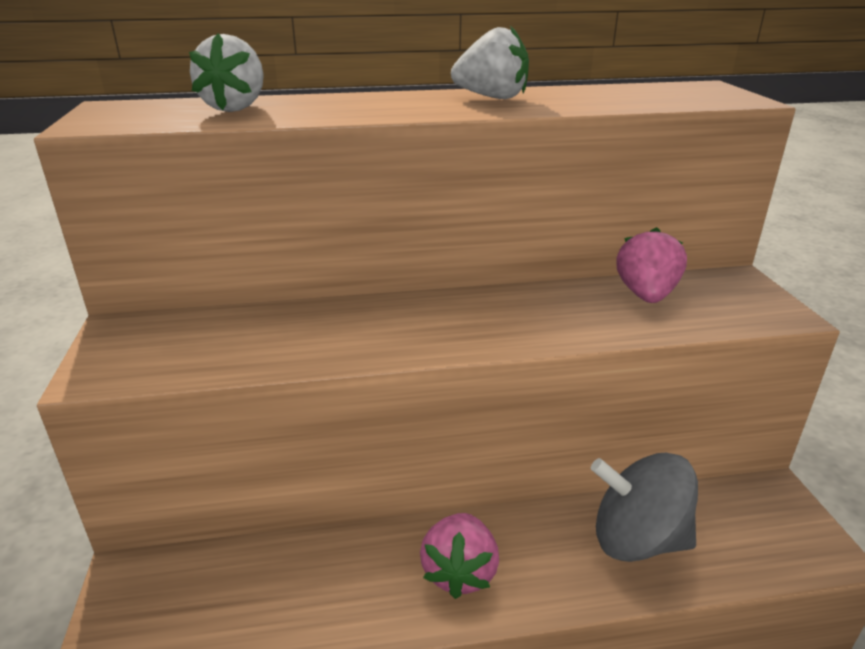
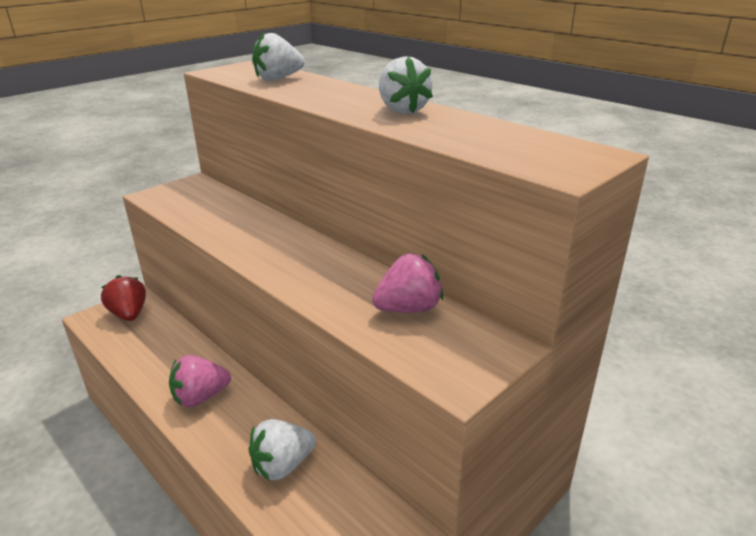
camera: 55 degrees right, 0 degrees up
(163, 596) = (129, 314): none -> red strawberry
(637, 539) = (282, 465): grey spinning top -> white strawberry

